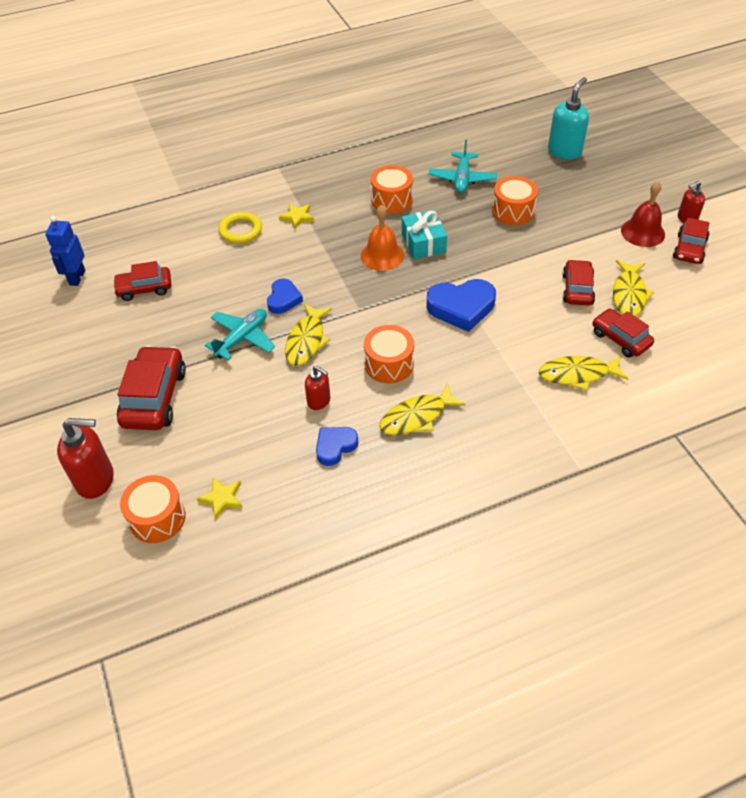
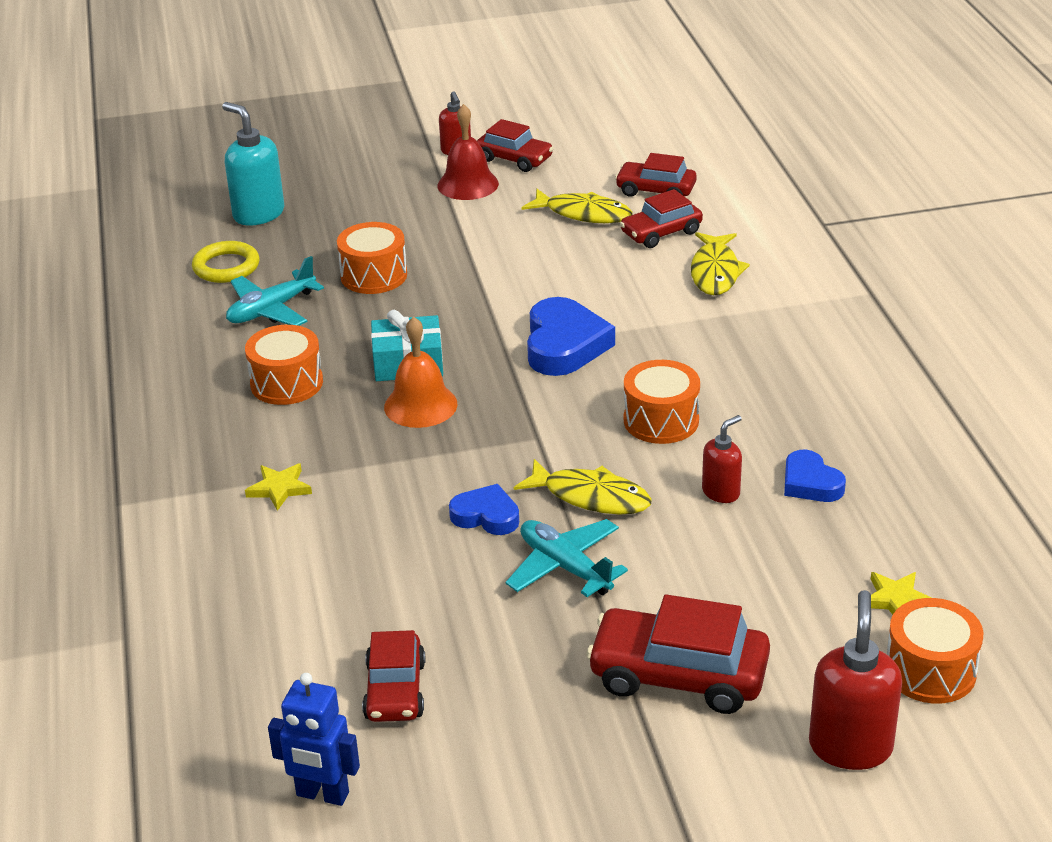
camera: 80 degrees left, 15 degrees down
(240, 230) = (283, 559): yellow ring -> yellow ring (226, 267)
(417, 417) = (766, 406): yellow fish -> none
(462, 179) = (271, 310): turquoise plane -> turquoise plane turned 120 degrees clockwise
(577, 289) = (560, 249): red car -> red car (655, 190)

